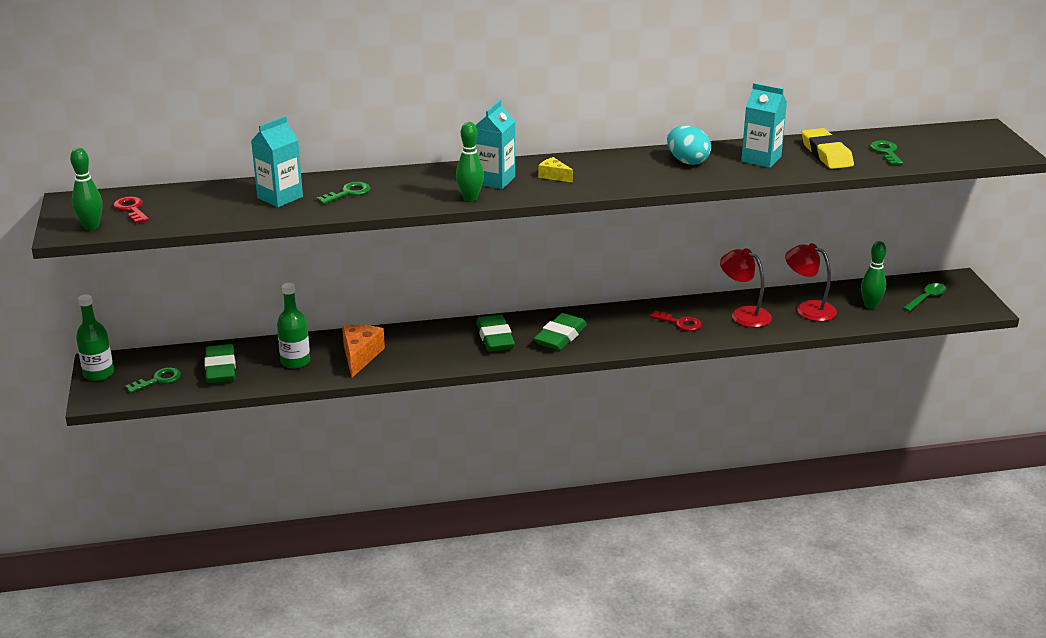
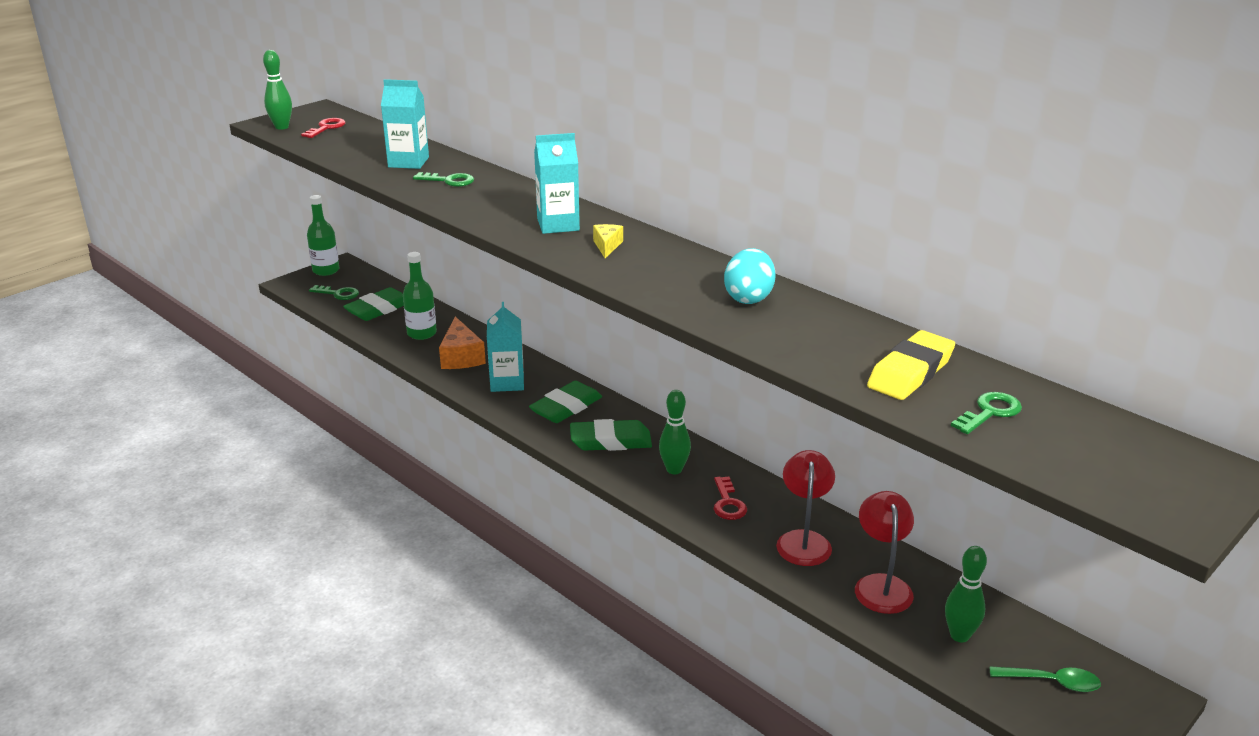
camera: 55 degrees right, 0 degrees up
(360, 356) = (461, 357): orange cheese -> orange cheese turned 105 degrees clockwise
(470, 198) = (502, 227): green bowling pin -> green bowling pin (674, 470)
(761, 159) = (824, 336): turquoise carton -> turquoise carton (507, 382)

